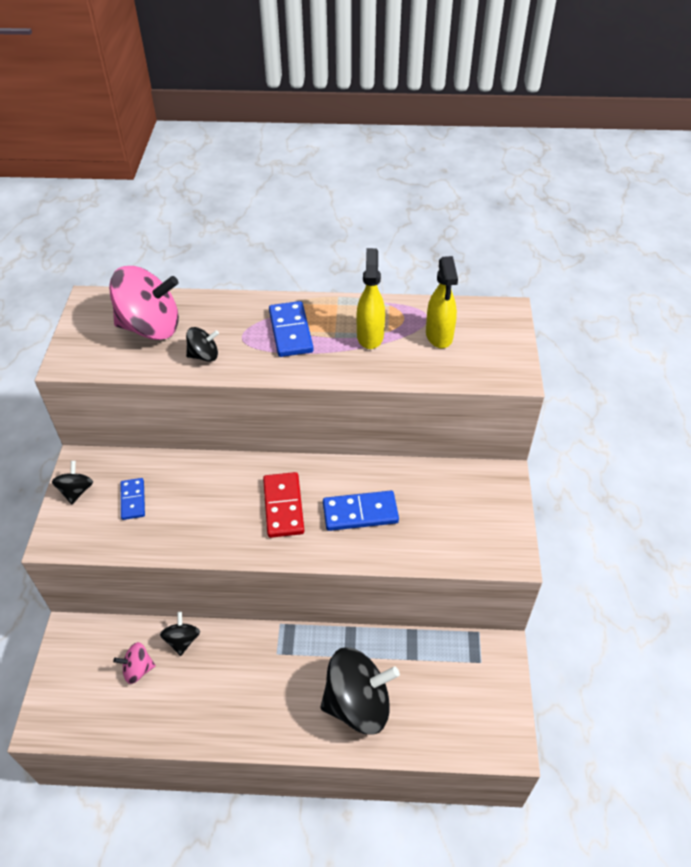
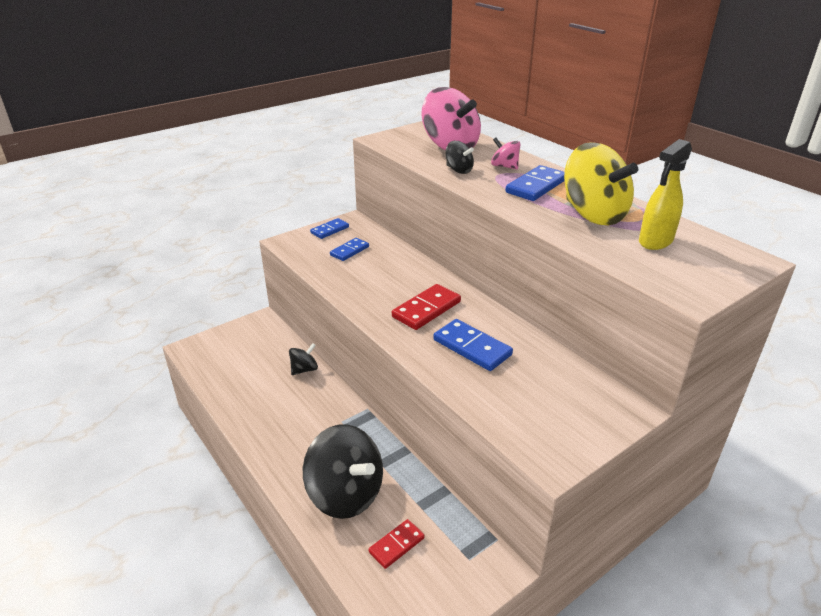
camera: 50 degrees right, 15 degrees down
(76, 491) = (330, 230): black spinning top -> blue domino
(138, 669) = (263, 363): pink spinning top -> pink spinning top (504, 166)
(370, 336) = (593, 214): yellow spray bottle -> yellow spinning top
(433, 700) = (396, 545): none -> red domino

